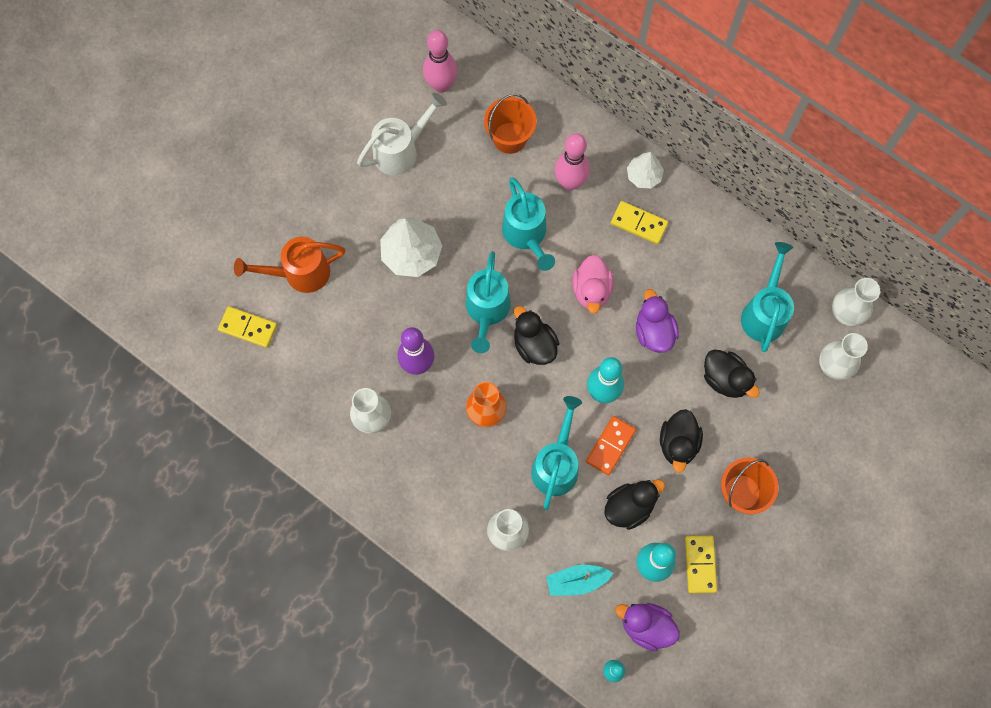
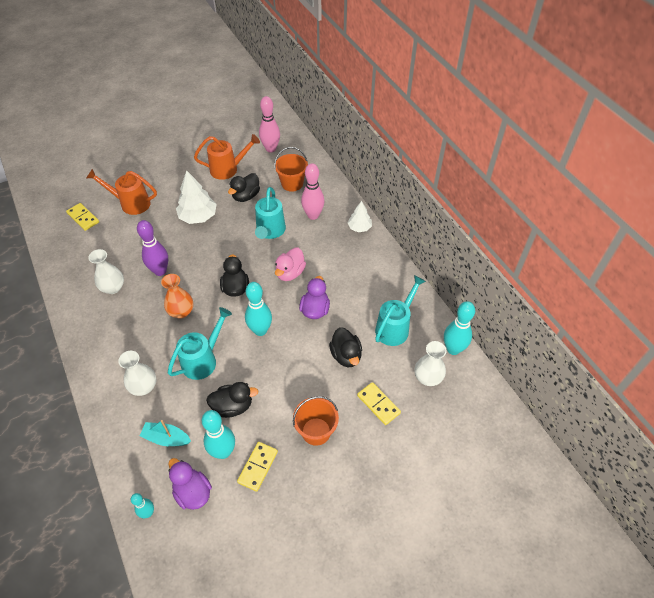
camera: 25 degrees right, 20 degrees down
(401, 151) = (228, 169): white watering can -> orange watering can
(487, 311) = (220, 260): turquoise watering can -> none
(610, 446) = (245, 364): orange domino -> none
(639, 223) = (341, 250): yellow domino -> yellow domino (378, 404)
(678, 444) = (290, 381): black duck -> black duck (246, 196)
(847, 312) = (453, 349): white vase -> turquoise bowling pin

